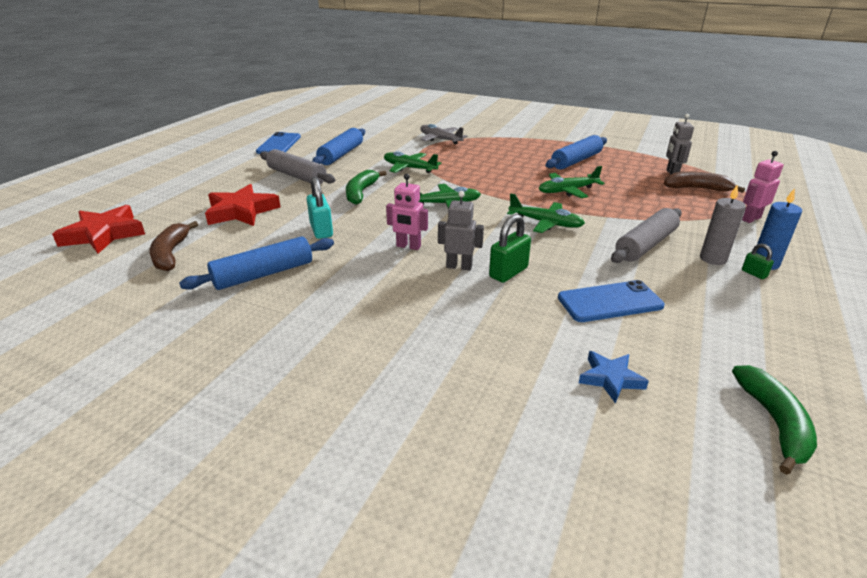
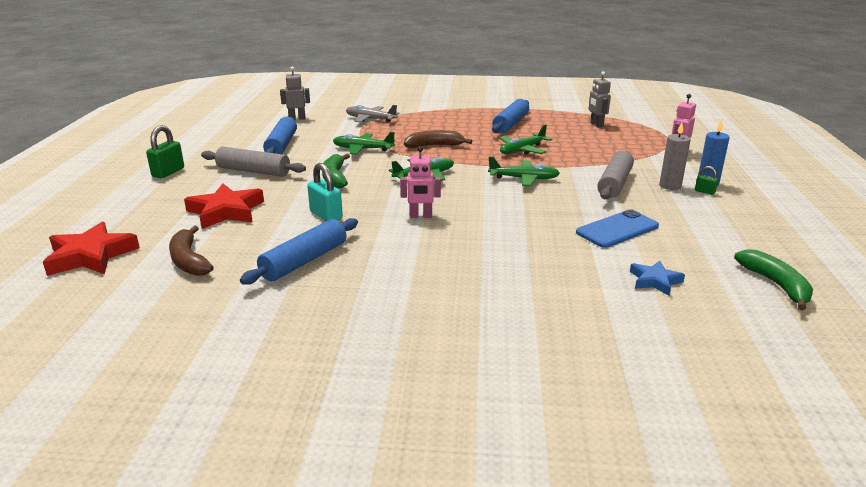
camera: 20 degrees left, 5 degrees down
(279, 144) = (203, 143): blue phone -> none
(459, 266) = (478, 224): grey robot -> grey robot (297, 118)
(508, 272) = (523, 222): green padlock -> green padlock (168, 172)
(697, 188) = (624, 134): brown banana -> brown banana (434, 145)

